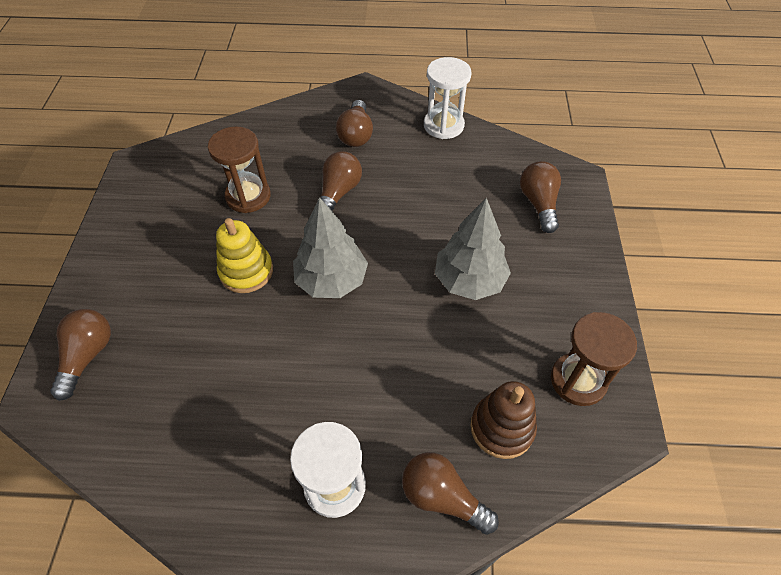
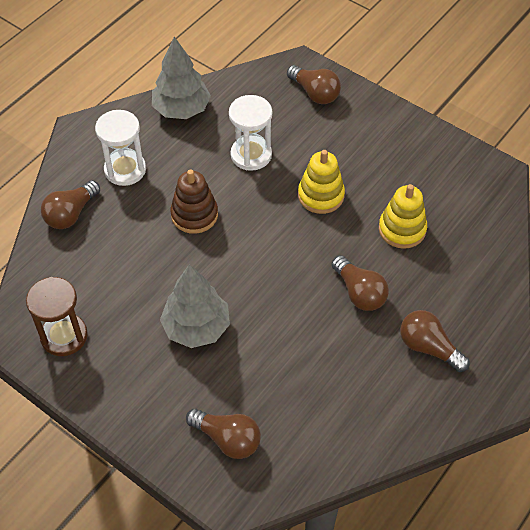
camera: 125 degrees right, 0 degrees up
(248, 196) = (402, 229): brown hourglass -> yellow stacking toy
(331, 280) = (270, 241): grey tree -> grey tree (181, 109)
(442, 497) = (71, 214): brown light bulb -> brown light bulb turned 150 degrees clockwise
(443, 125) = (389, 432): white hourglass -> white hourglass (251, 155)
(502, 428) = (78, 269): brown stacking toy -> brown stacking toy (194, 215)

